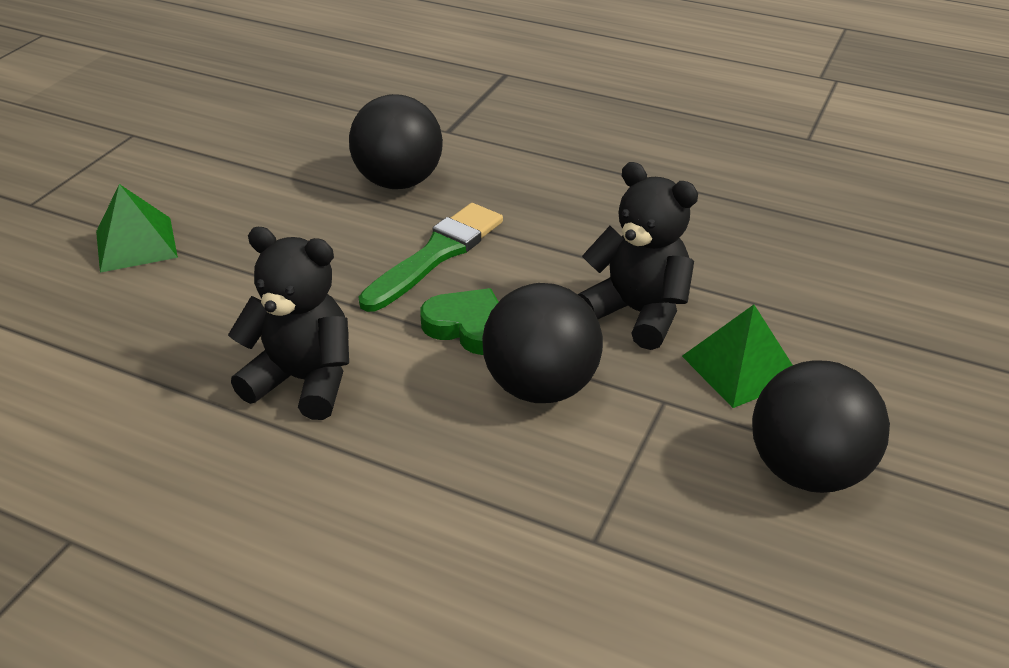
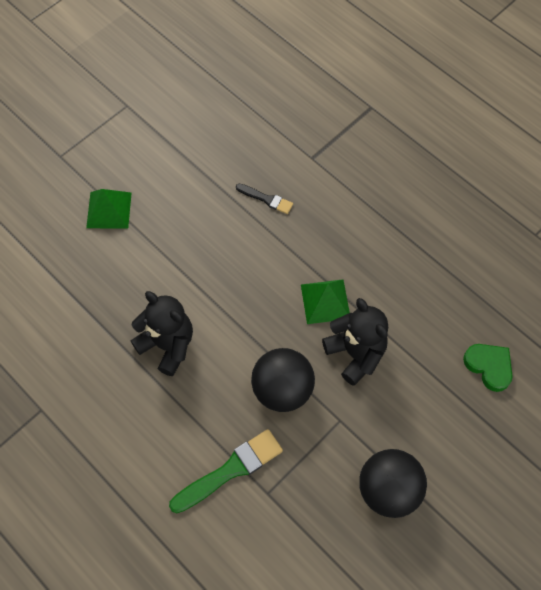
camera: 20 degrees right, 25 degrees up
(399, 182) = (266, 199): black ball -> black brush
(436, 254) = (265, 271): green brush -> green brush (230, 470)
(468, 327) = (262, 334): green heart -> green heart (489, 366)
(741, 367) = (391, 412): green pyramid -> green pyramid (325, 301)

